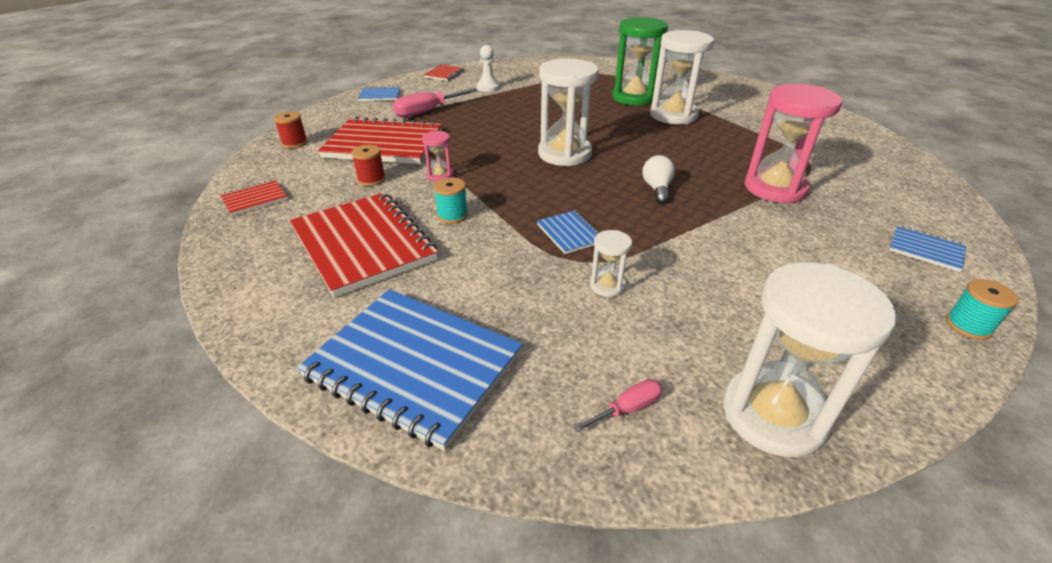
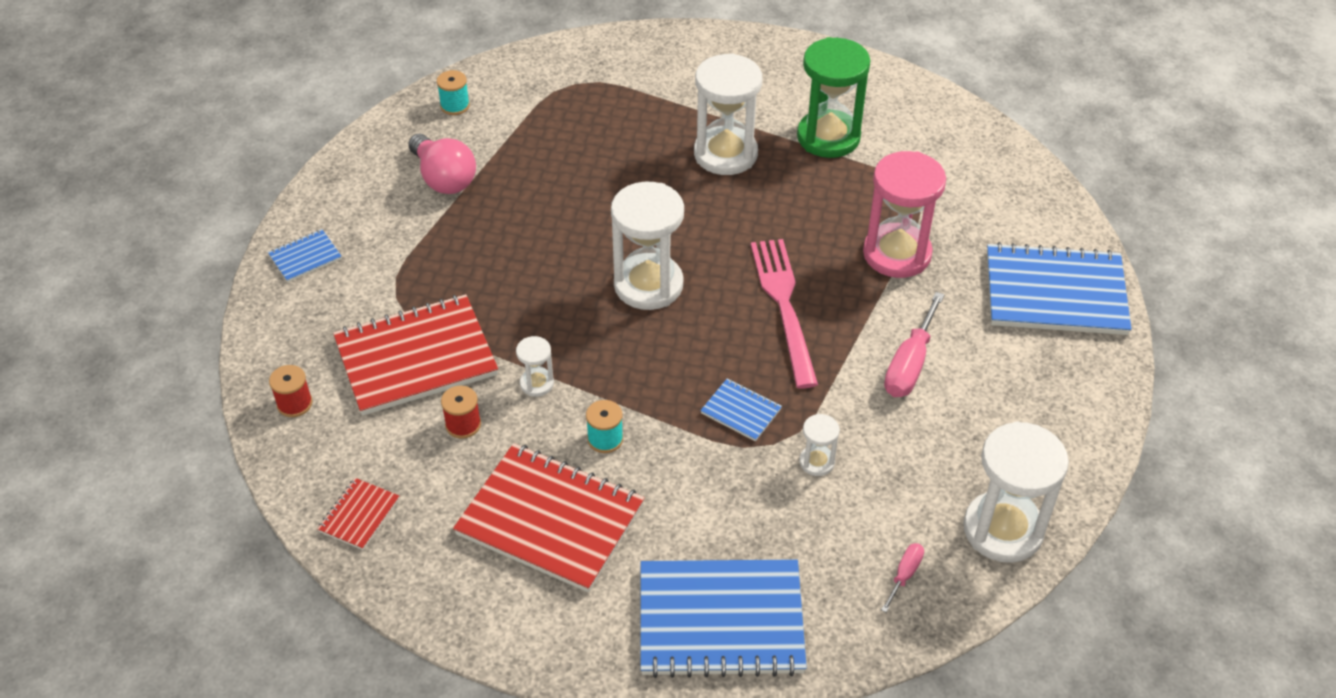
camera: 30 degrees left, 10 degrees up
(427, 111) = (408, 268): pink screwdriver -> pink screwdriver (909, 364)
(440, 175) = (537, 383): pink hourglass -> white hourglass
(444, 74) = (350, 167): red notebook -> none
(488, 87) = (444, 178): white pawn -> pink light bulb
(634, 97) = (655, 130): green hourglass -> green hourglass (828, 137)
(657, 189) = (784, 305): white light bulb -> pink fork
(925, 250) = (1055, 293): blue notebook -> blue notebook, size x2.21
(968, 326) = (1106, 375): turquoise spool -> turquoise spool (455, 106)

